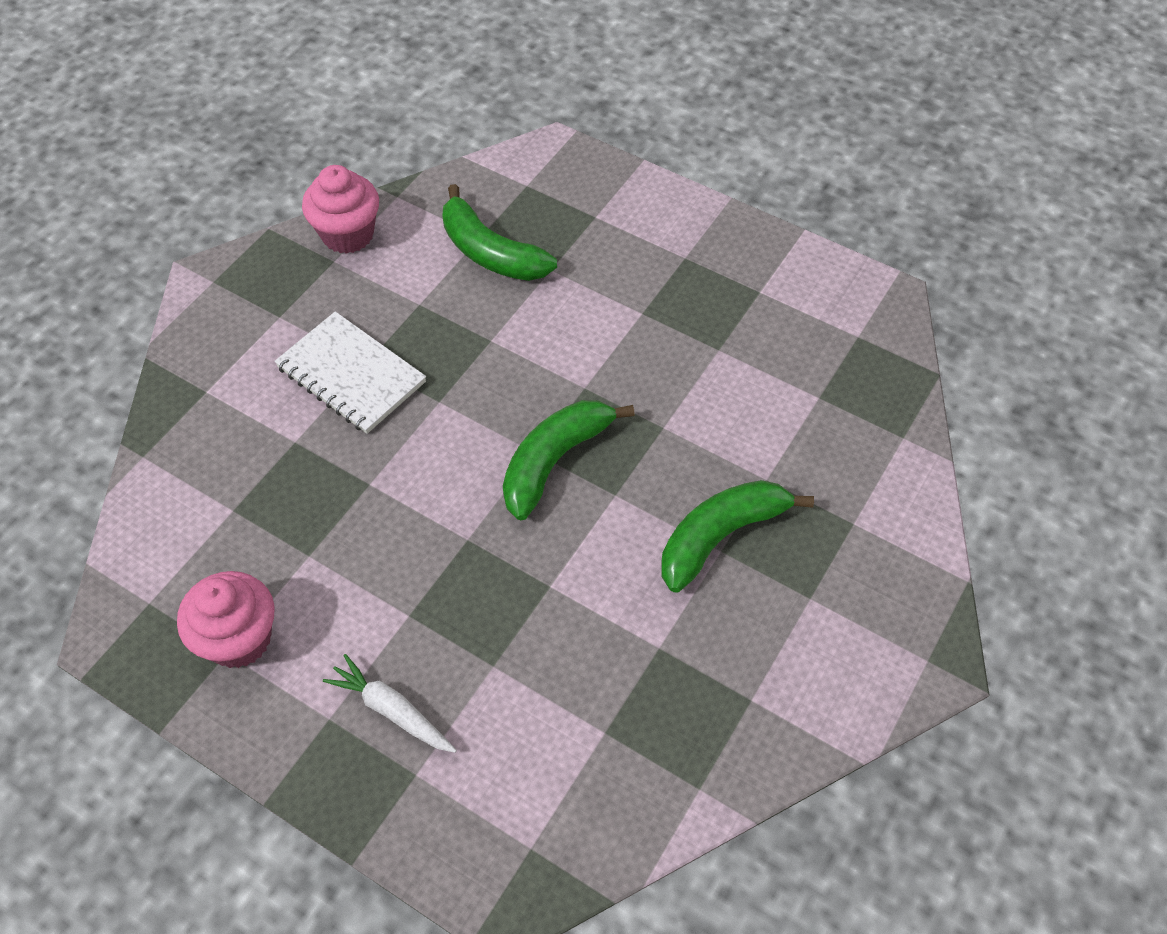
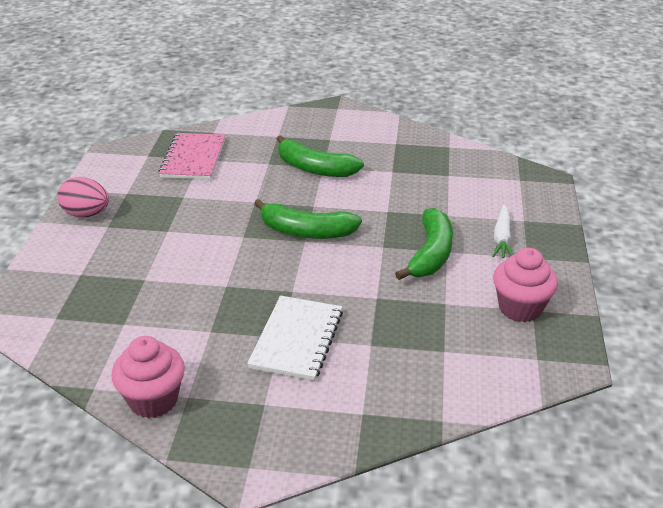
camera: 115 degrees left, 20 degrees down
(490, 252) = (140, 312): green banana -> green banana (431, 254)
(725, 242) = (86, 214): none -> pink egg
(824, 388) = (193, 158): none -> pink notebook

